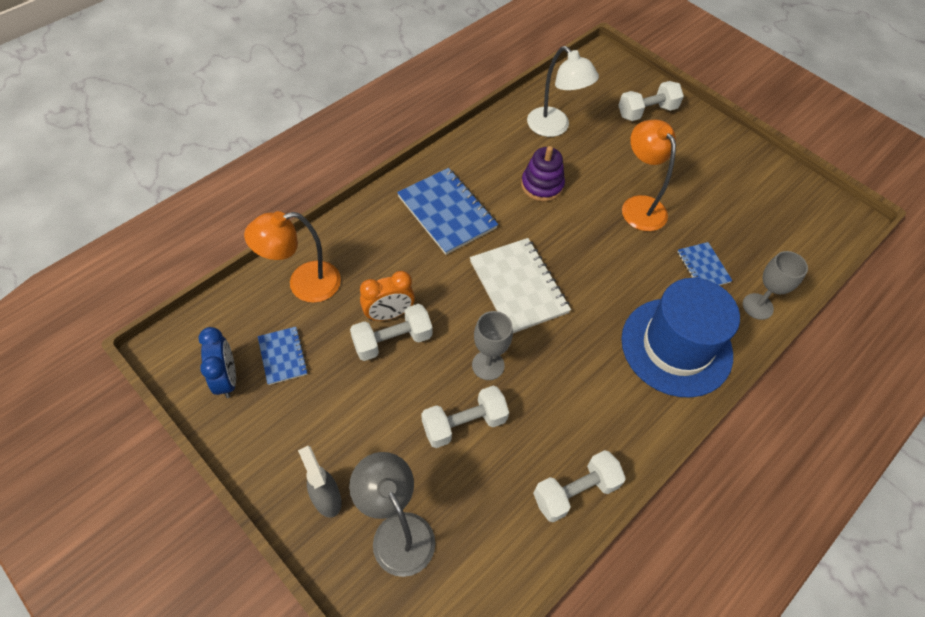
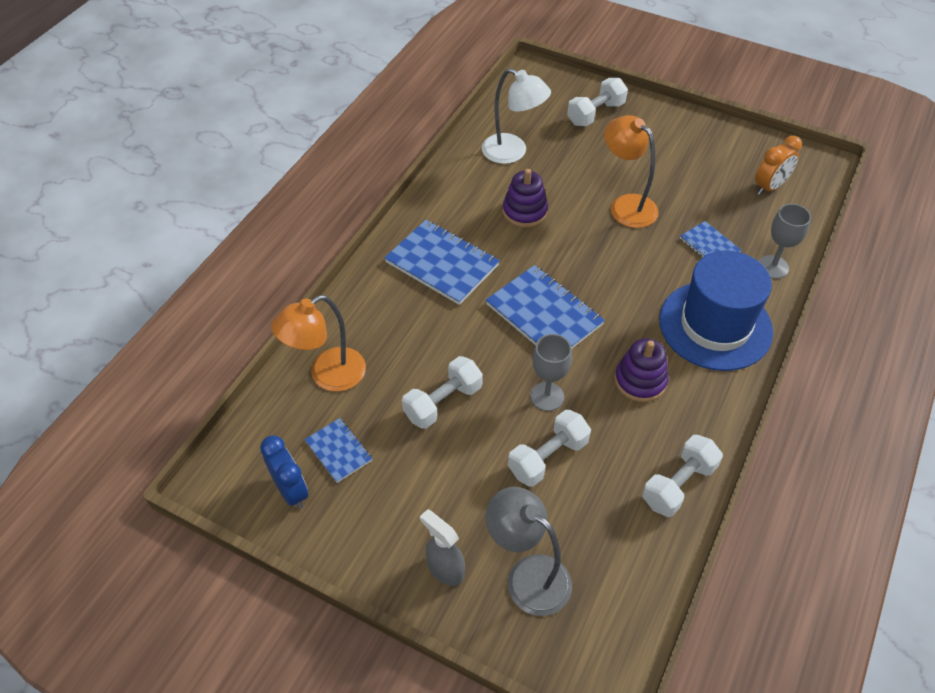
camera: 15 degrees left, 5 degrees down
(389, 314) = (428, 378): orange clock -> orange clock (769, 187)
(518, 287) = (544, 314): white notebook -> blue notebook
(581, 378) = (640, 381): none -> purple stacking toy

